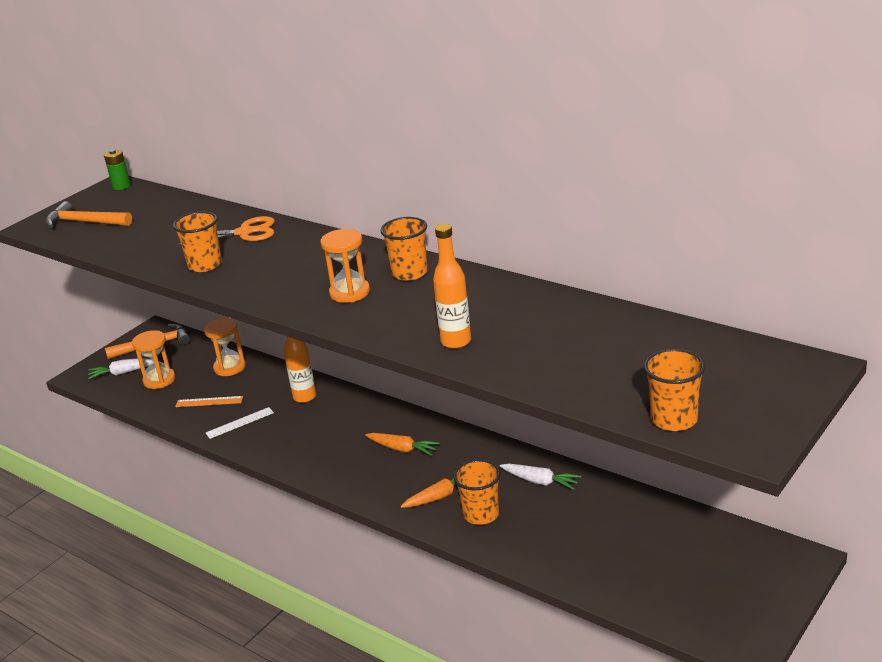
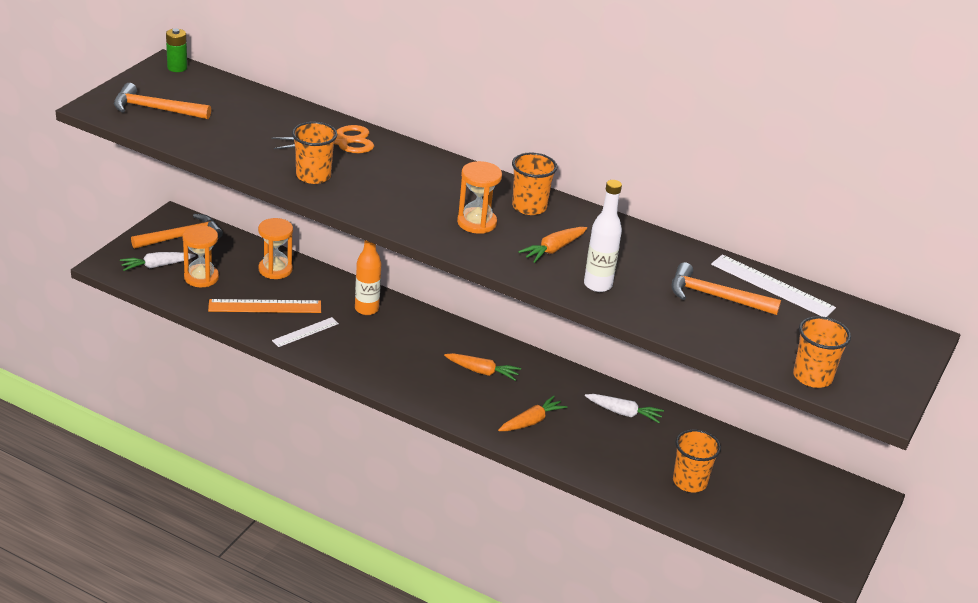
camera: 15 degrees left, 5 degrees up
(209, 401) = (265, 306): orange ruler -> orange ruler, size x1.59
(420, 311) = (553, 250): none -> orange carrot
(456, 342) = (597, 285): orange bottle -> white bottle
(481, 514) = (574, 442): orange cup -> orange cup (689, 482)
(583, 343) = (715, 297): none -> orange hammer
(651, 327) = (772, 286): none -> white ruler

